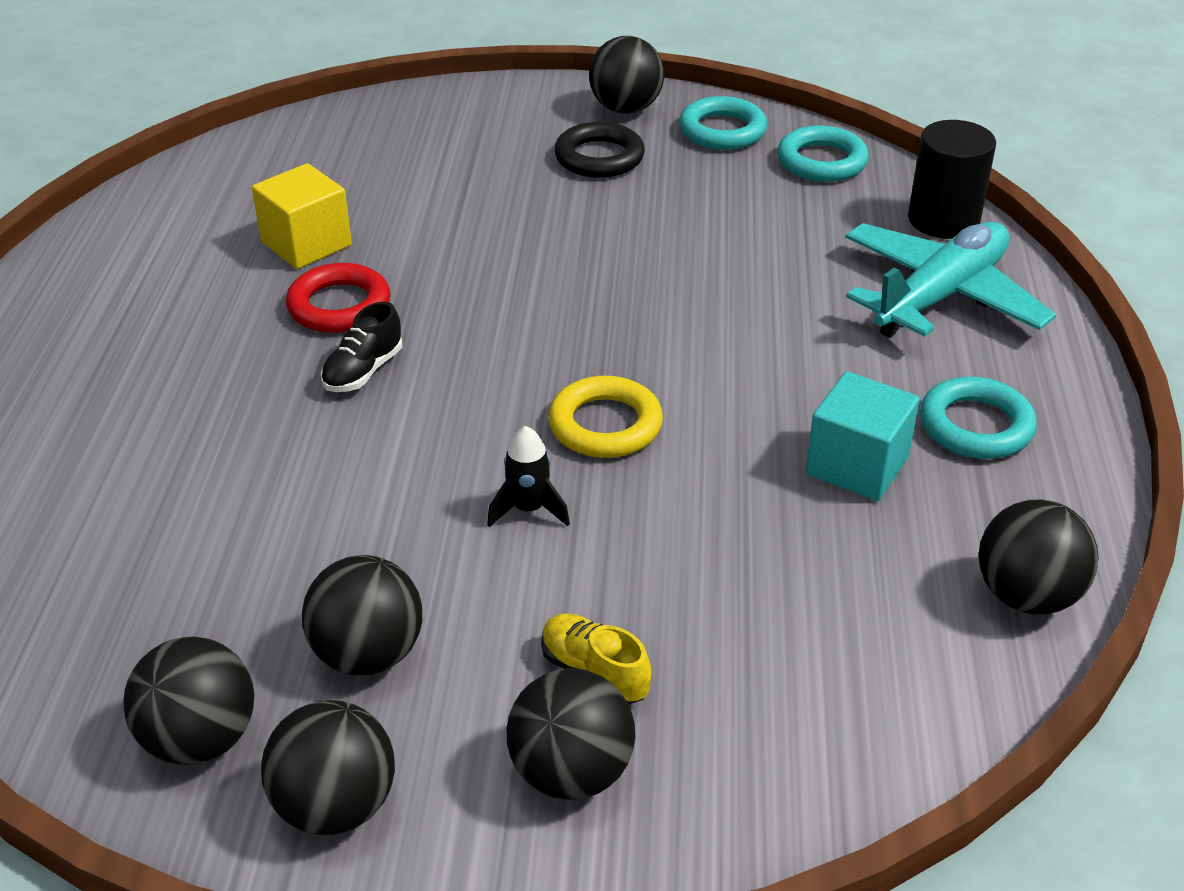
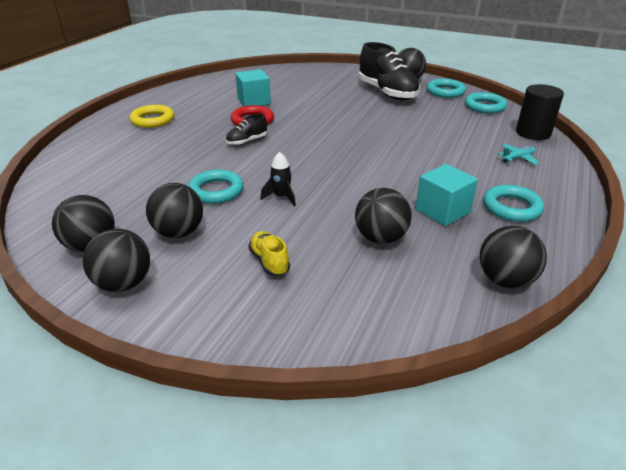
camera: 20 degrees right, 5 degrees down
(306, 244) = (254, 101): yellow cube -> turquoise cube
(380, 527) = (216, 191): none -> turquoise ring
(571, 772) = (233, 297): black ball -> black ball (380, 238)
(599, 157) = (387, 93): black ring -> black shoe
(605, 425) = (334, 175): yellow ring -> yellow ring (153, 120)
(940, 296) = (518, 158): turquoise plane -> turquoise plane, size x0.41

